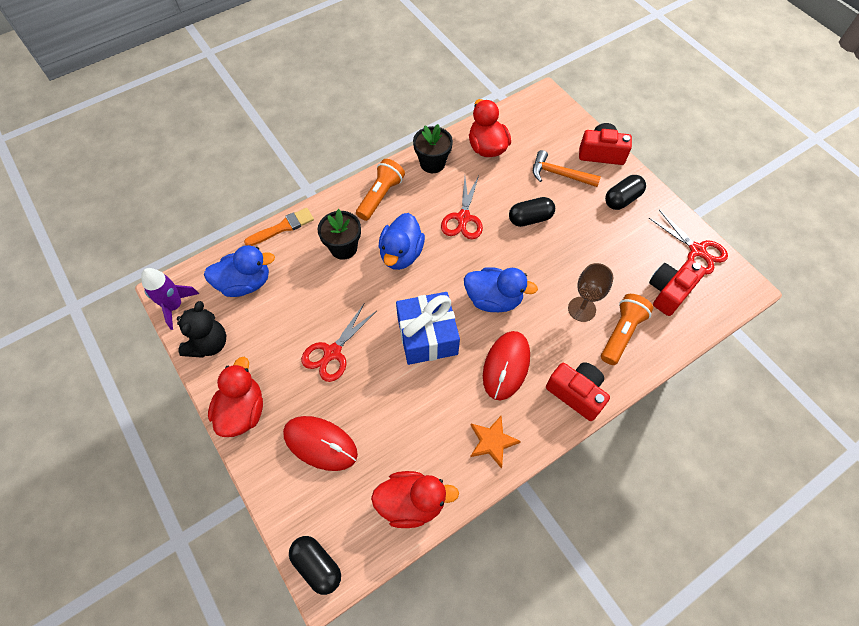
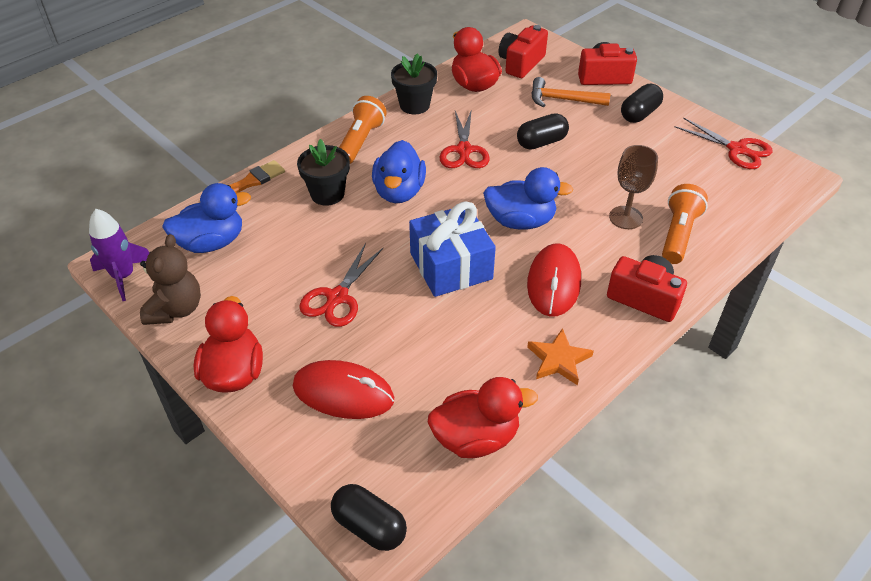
camera: 10 degrees left, 15 degrees down
(209, 344) = (176, 309): black teddy bear -> brown teddy bear
(669, 292) = (719, 190): red camera -> red camera (521, 63)

